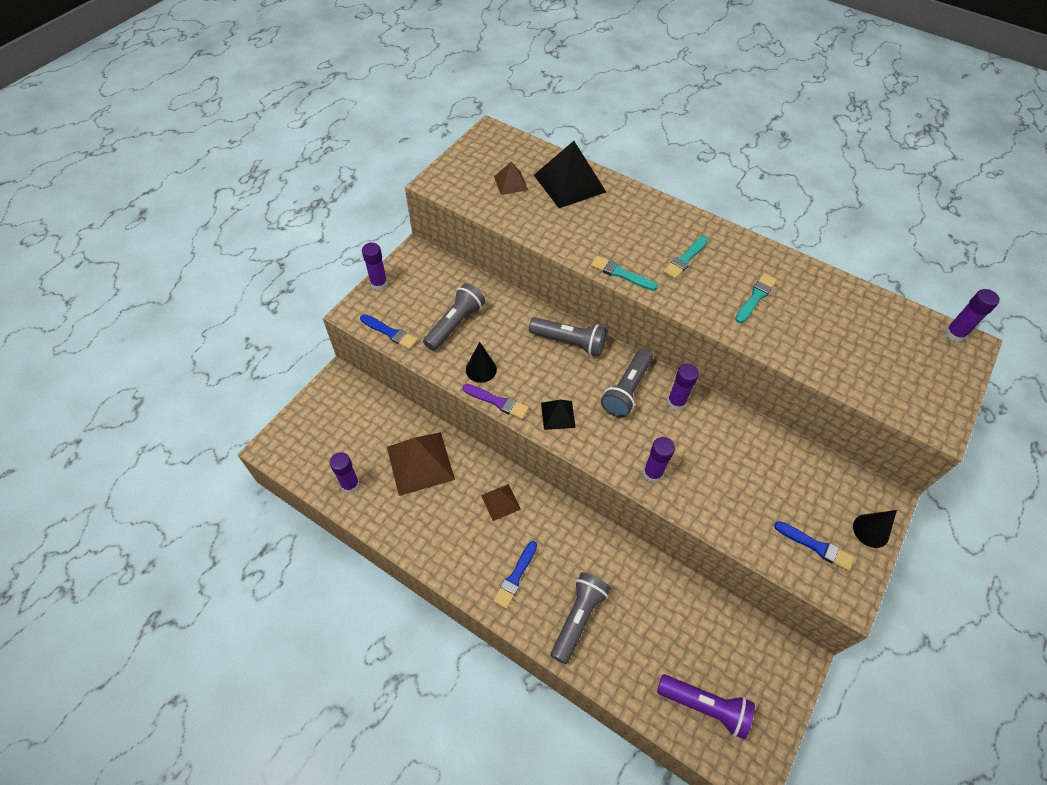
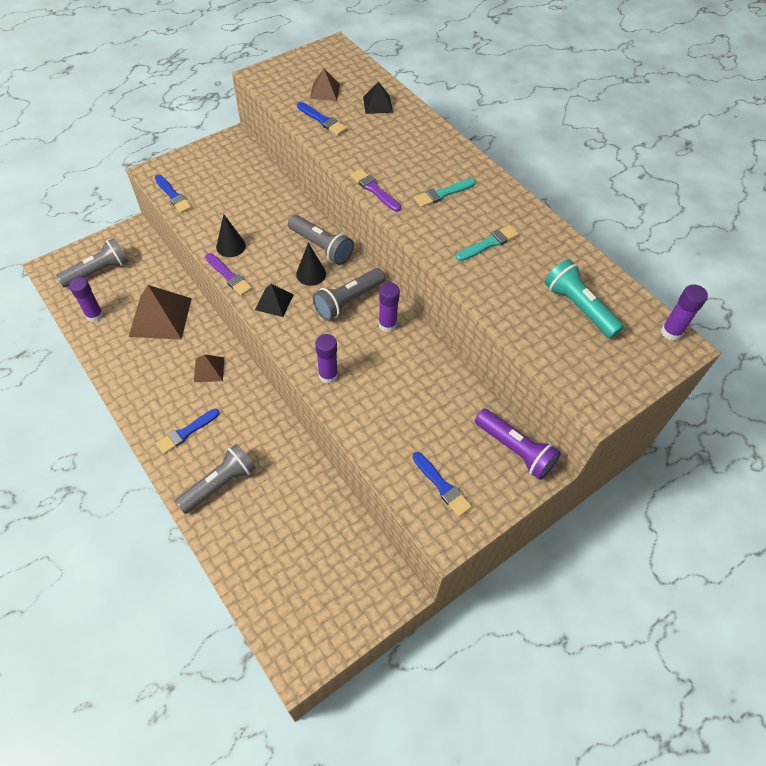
camera: 20 degrees right, 0 degrees up
(379, 284) = (187, 155): purple glue stick -> none
(455, 324) = (231, 204): grey flashlight -> grey flashlight (98, 271)
(527, 214) = (322, 120): none -> blue brush
(569, 183) = (377, 104): black pyramid -> black pyramid, size x0.52
(621, 274) = (374, 189): turquoise brush -> purple brush
(704, 706) = (287, 595): purple flashlight -> purple flashlight (515, 450)
(868, 335) = (578, 307): none -> turquoise flashlight
(871, 530) = (505, 491): black cone -> black cone (311, 274)

